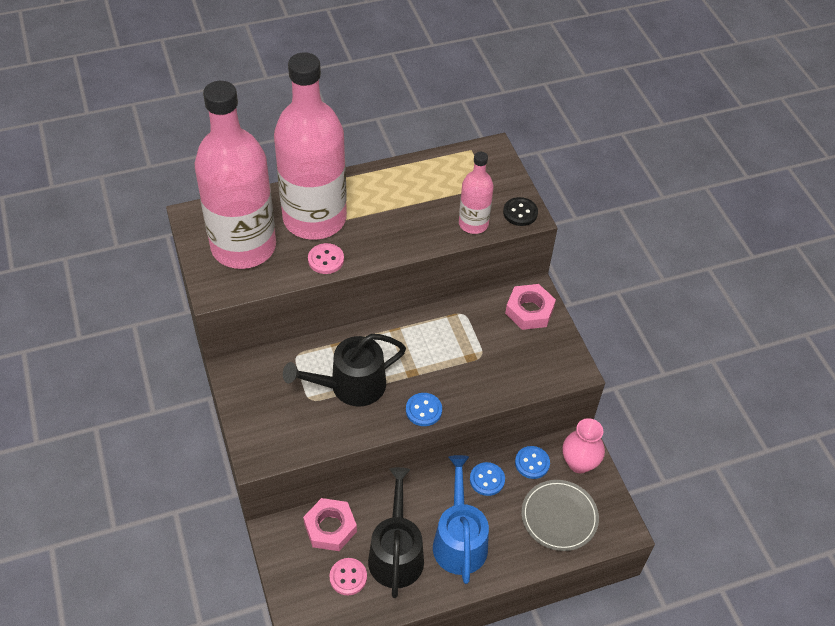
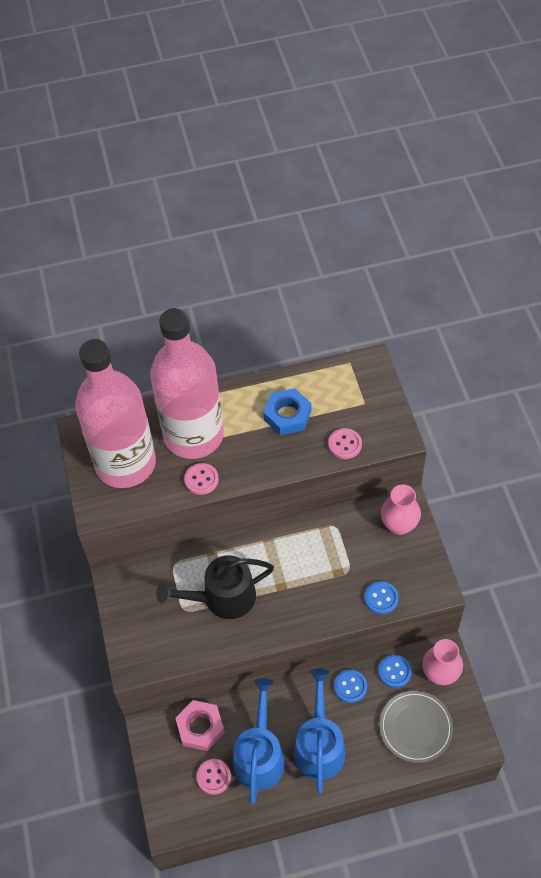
camera: 10 degrees right, 5 degrees up
(396, 553) = (259, 756): black watering can -> blue watering can
(411, 198) = (287, 415): none -> blue nut
(423, 410) = (289, 625): blue button -> blue button (381, 598)
(473, 224) = (345, 444): pink bottle -> pink button
(520, 213) = (391, 433): black button -> none
(529, 311) = (399, 525): pink nut -> pink vase

